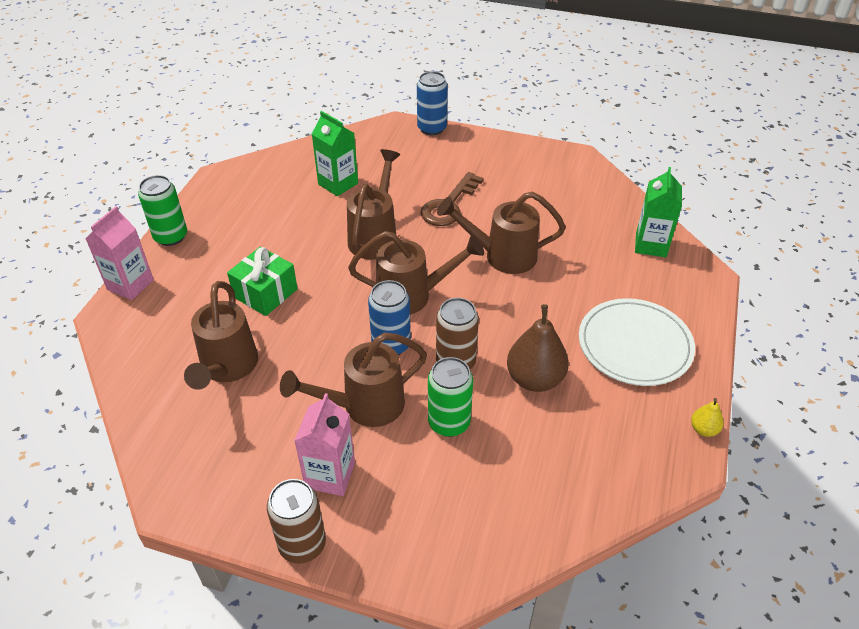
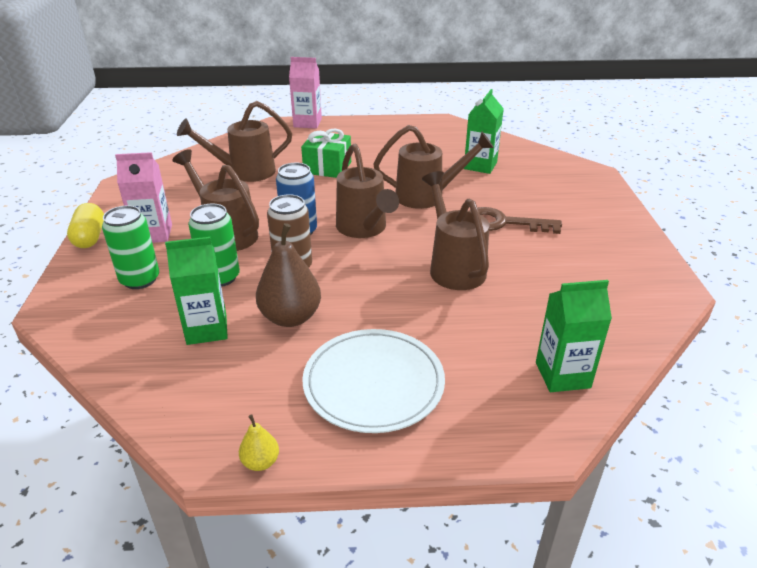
camera: 70 degrees right, 10 degrees down
(171, 236) = (363, 122): green can -> green can (140, 279)
(302, 544) = (90, 237): brown can -> yellow capsule
(432, 128) = (612, 191): blue can -> none
(532, 444) = (207, 329): none -> green carton

